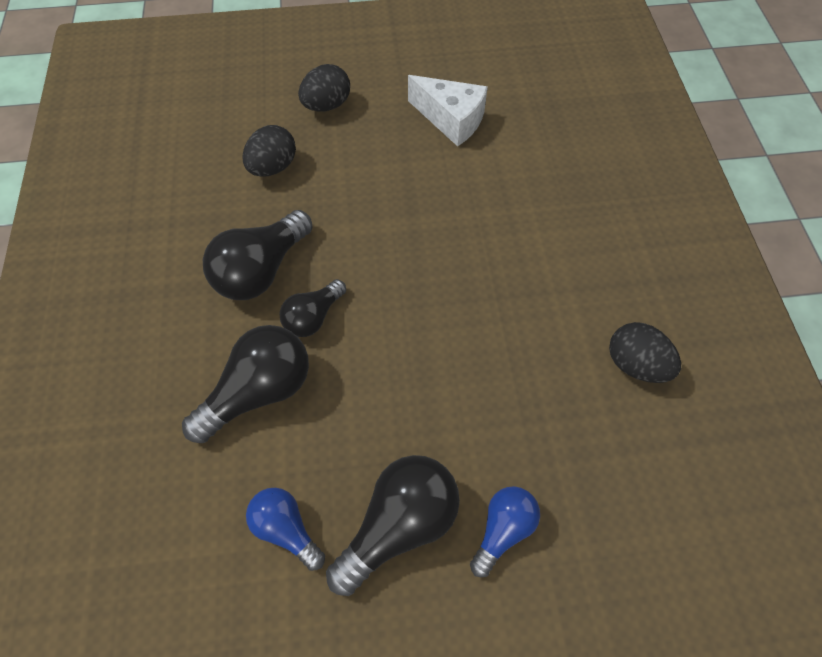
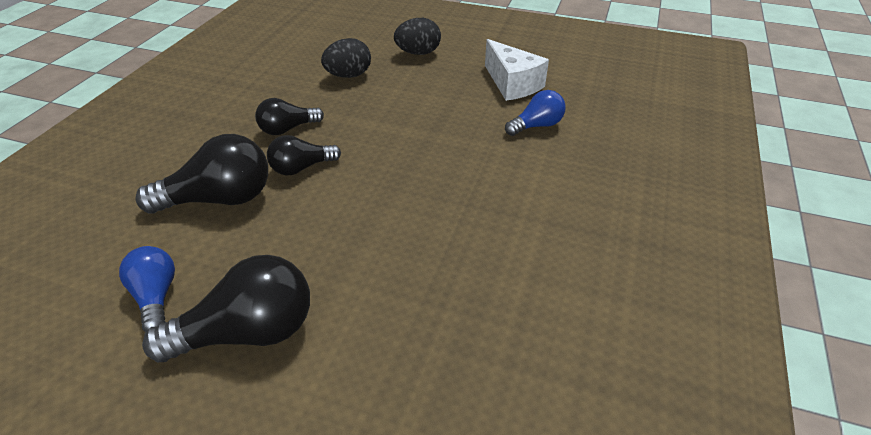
camera: 25 degrees right, 20 degrees down
(261, 270) = (287, 129): black light bulb -> black light bulb, size x0.61
(503, 529) = (337, 378): blue light bulb -> blue light bulb (536, 126)
(635, 364) = (569, 297): black egg -> none

